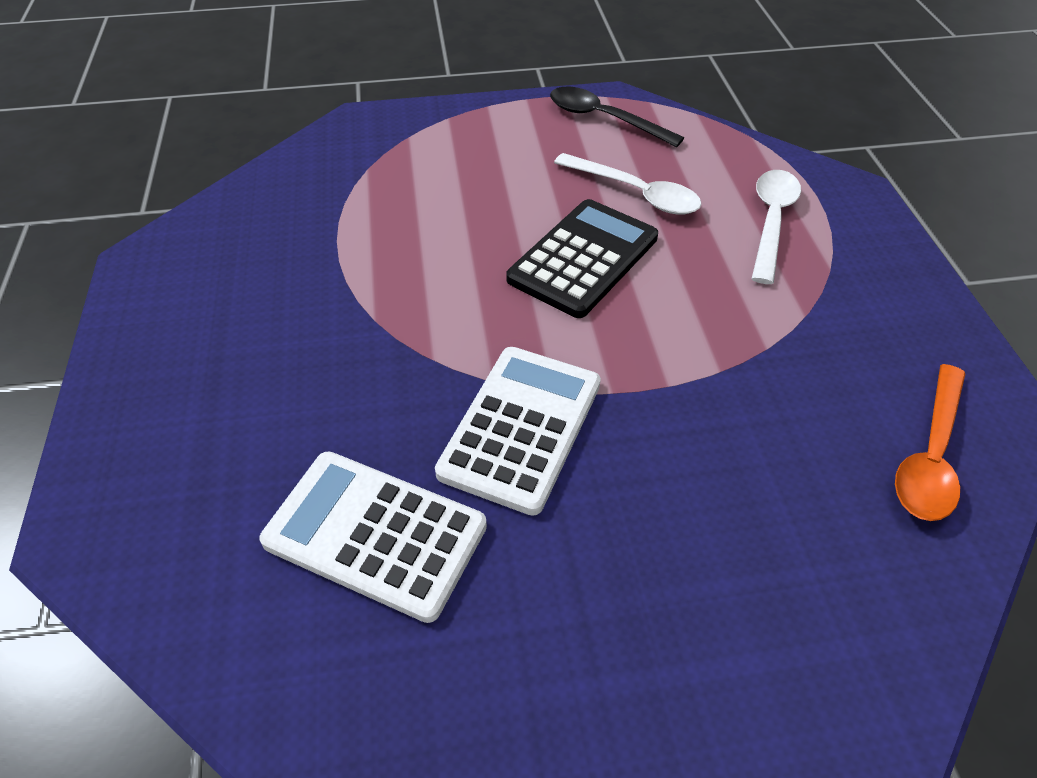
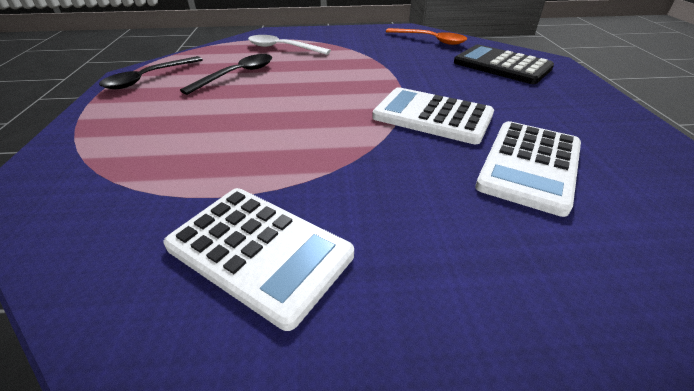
camera: 85 degrees left, 10 degrees down
(255, 283) = (259, 250): none -> white calculator
(583, 258) = (291, 92): black calculator -> black calculator (501, 65)
(635, 193) = (237, 75): white spoon -> black spoon

